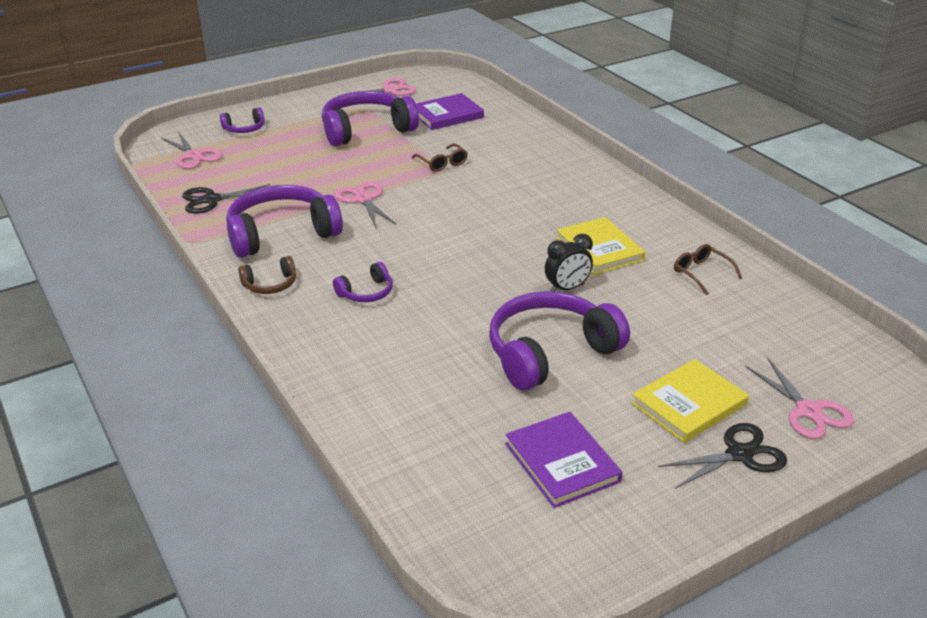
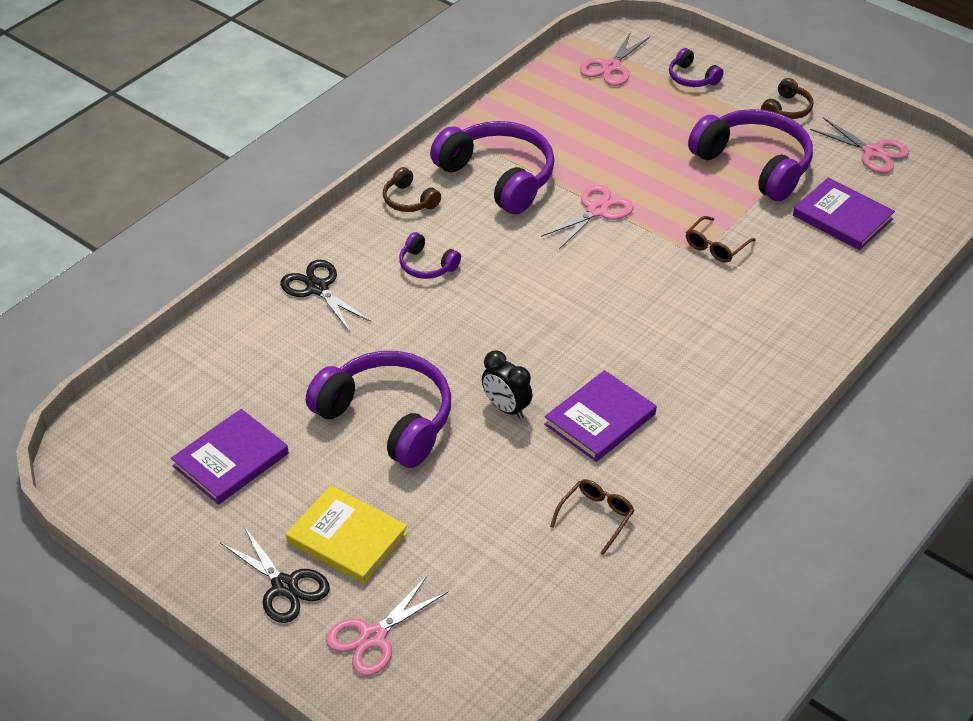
camera: 70 degrees right, 10 degrees up
(211, 200) = (533, 110): black scissors -> black scissors (317, 288)
(317, 105) = (787, 109): none -> brown headphones
(599, 249) = (600, 419): yellow book -> purple book

